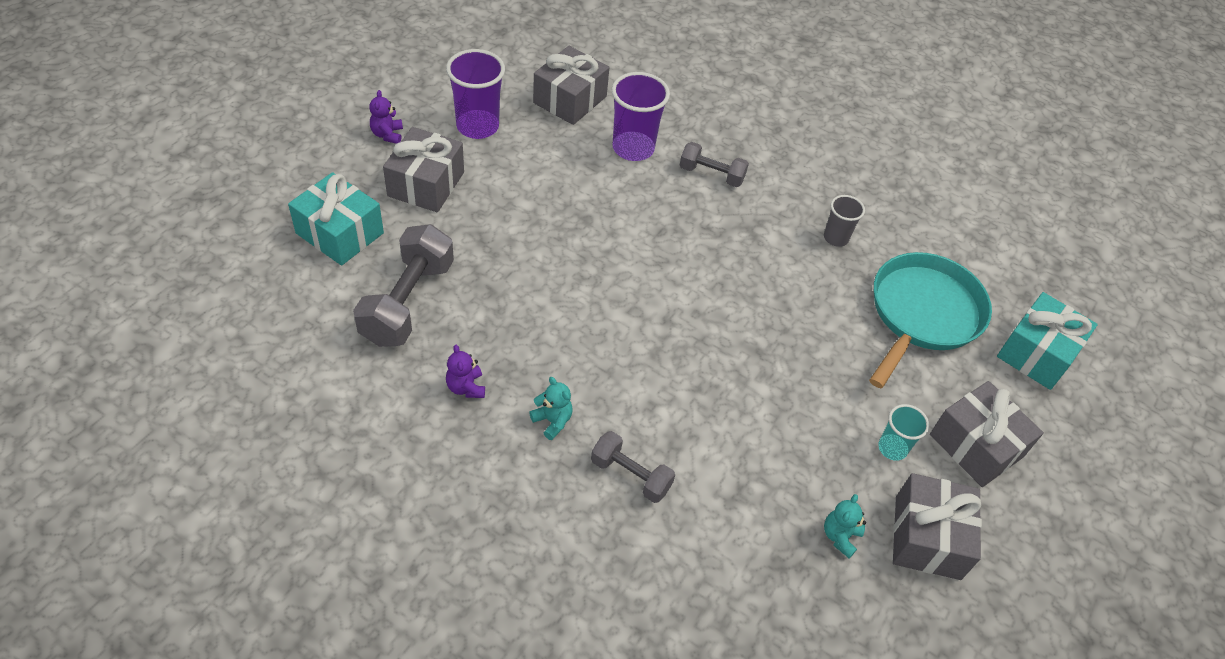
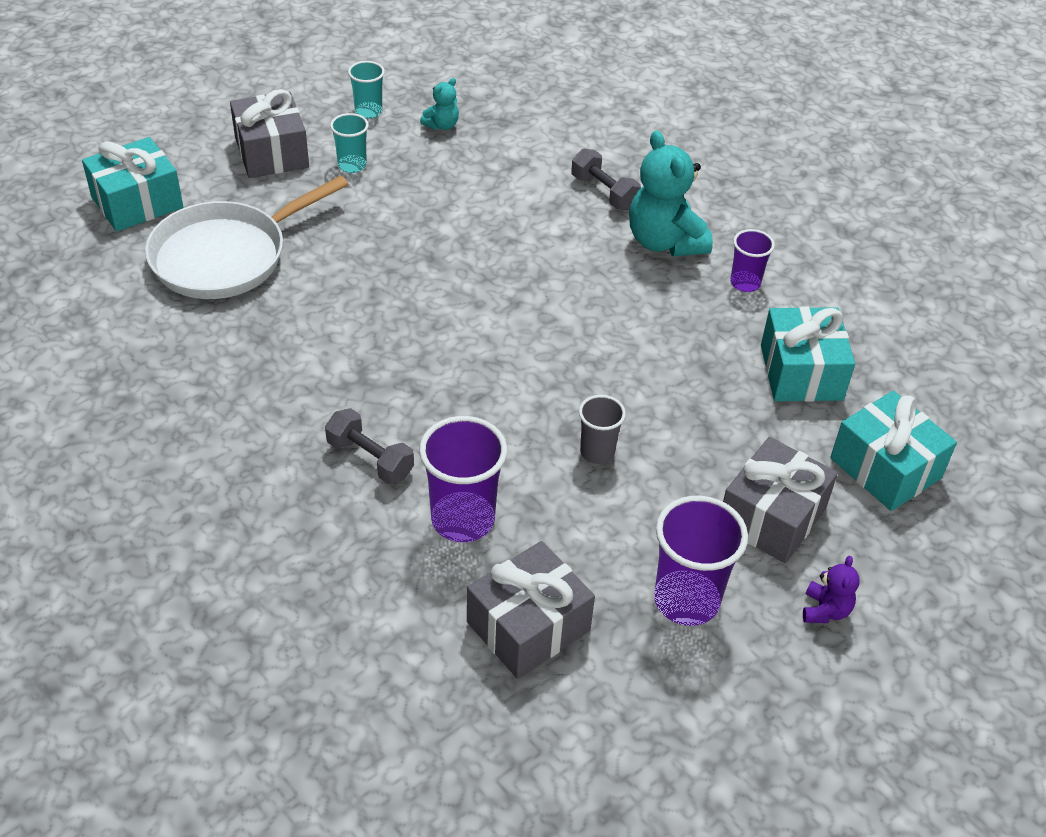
camera: 160 degrees left, 5 degrees down
(408, 302) = (801, 372): grey dumbbell -> turquoise gift
(466, 387) = (745, 283): purple teddy bear -> purple cup
(552, 421) = (664, 242): turquoise teddy bear -> turquoise teddy bear, size x2.07
(836, 238) = (261, 349): grey cup -> grey cup (597, 452)
(922, 314) = (226, 256): turquoise pan -> white pan
(927, 537) = (368, 111): grey gift -> turquoise cup

